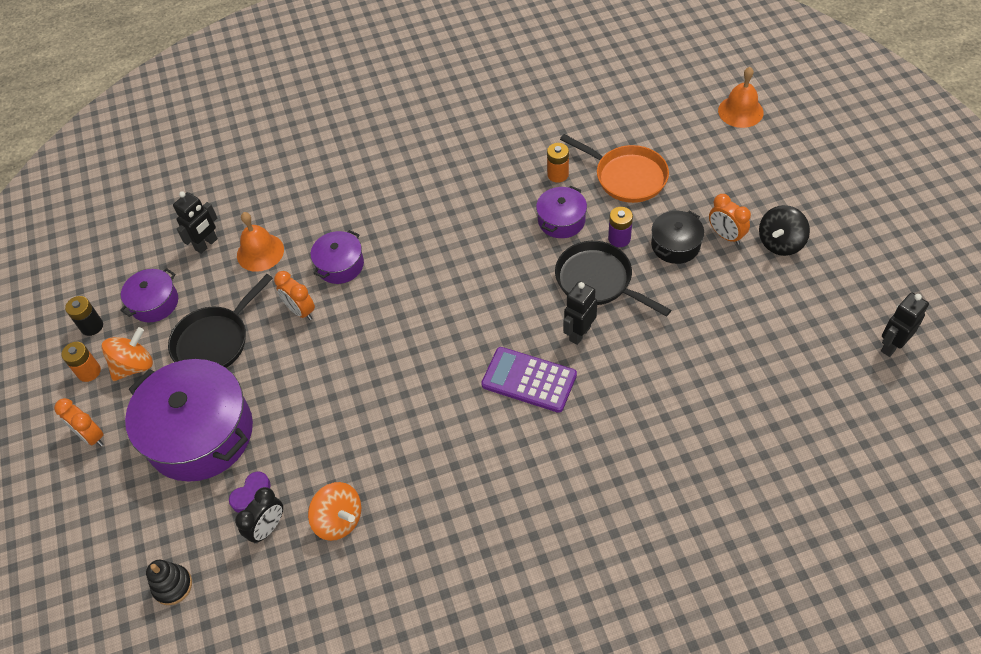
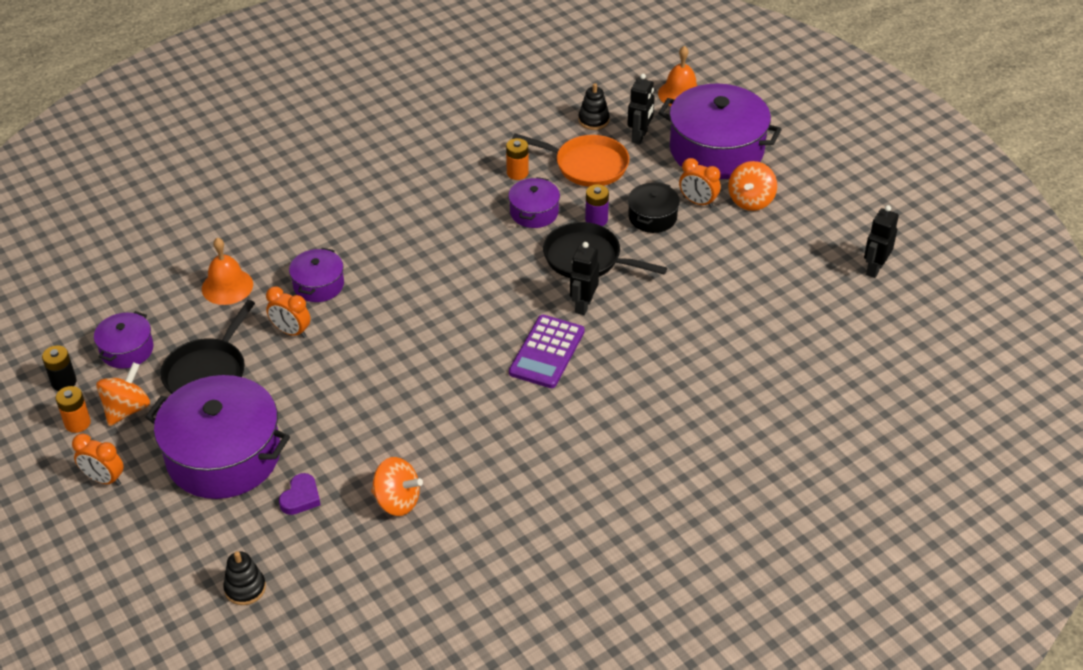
camera: 20 degrees left, 10 degrees down
(206, 244) = (164, 288): black robot -> black robot (639, 136)
(267, 528) = (326, 521): black clock -> none
(529, 380) = (546, 352): purple calculator -> purple calculator turned 75 degrees counterclockwise
(647, 128) = (593, 120): none -> black stacking toy
(760, 179) = (716, 150): none -> purple pot
(780, 243) = (750, 201): black spinning top -> orange spinning top

